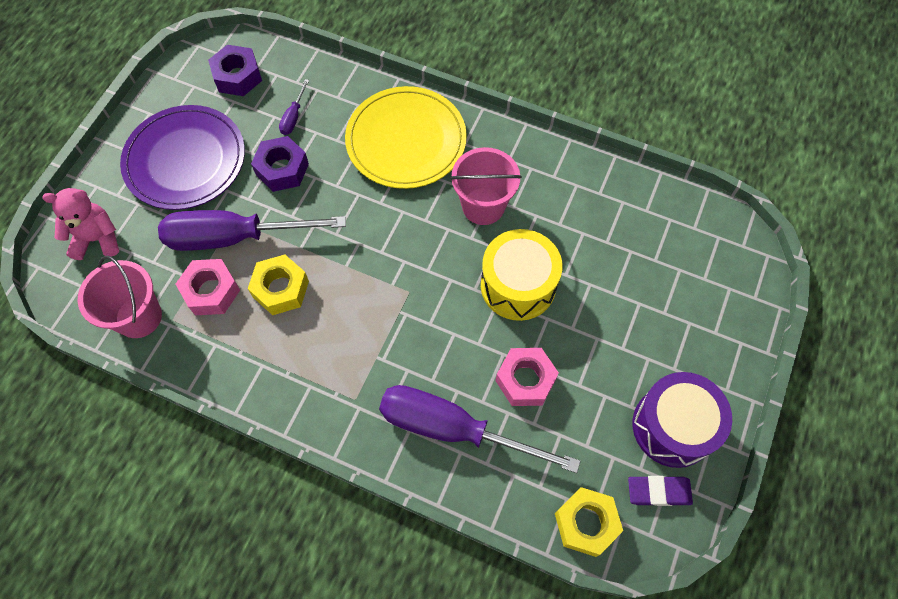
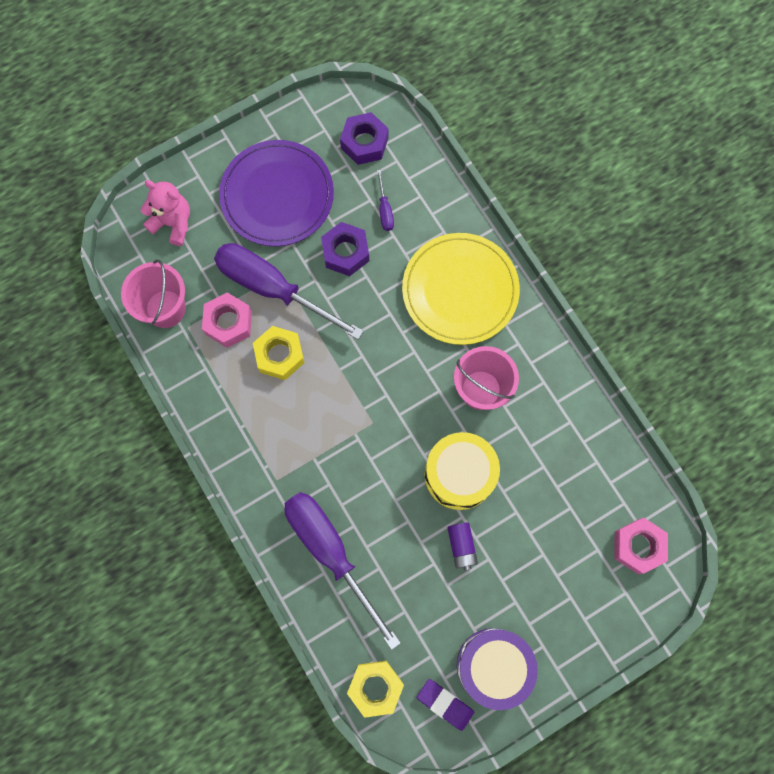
camera: 35 degrees right, 10 degrees up
(293, 117) = (385, 210): purple screwdriver -> purple screwdriver turned 60 degrees counterclockwise
(525, 380) = (409, 553): pink nut -> pink nut (638, 546)
(566, 343) = (461, 546): none -> purple battery

